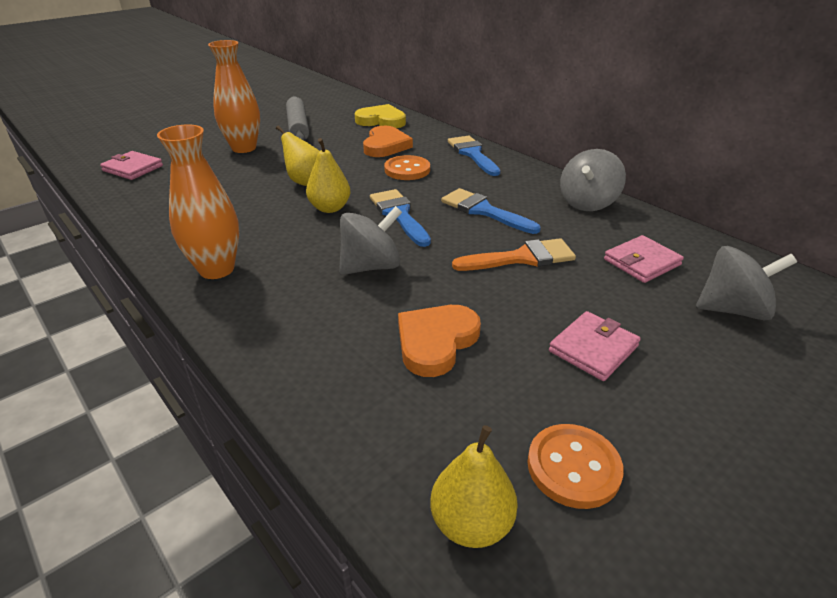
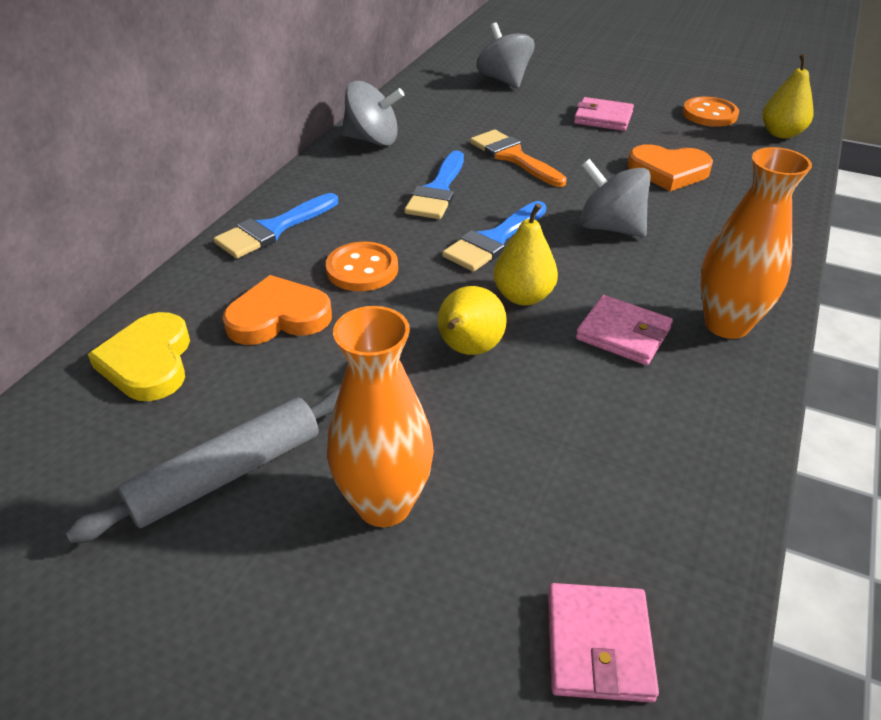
camera: 115 degrees left, 5 degrees up
(641, 262) = (468, 110): pink wallet -> pink wallet (623, 334)

